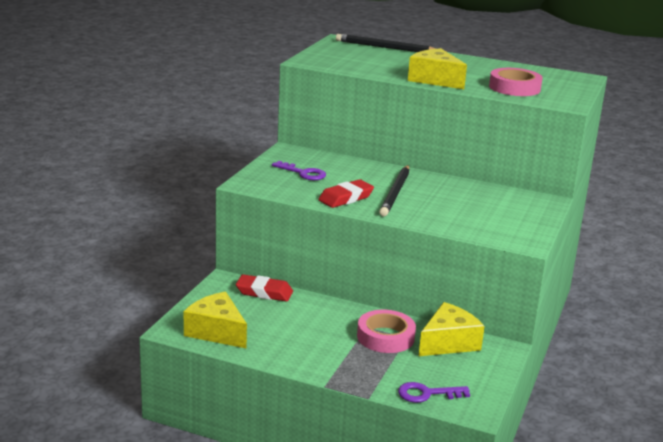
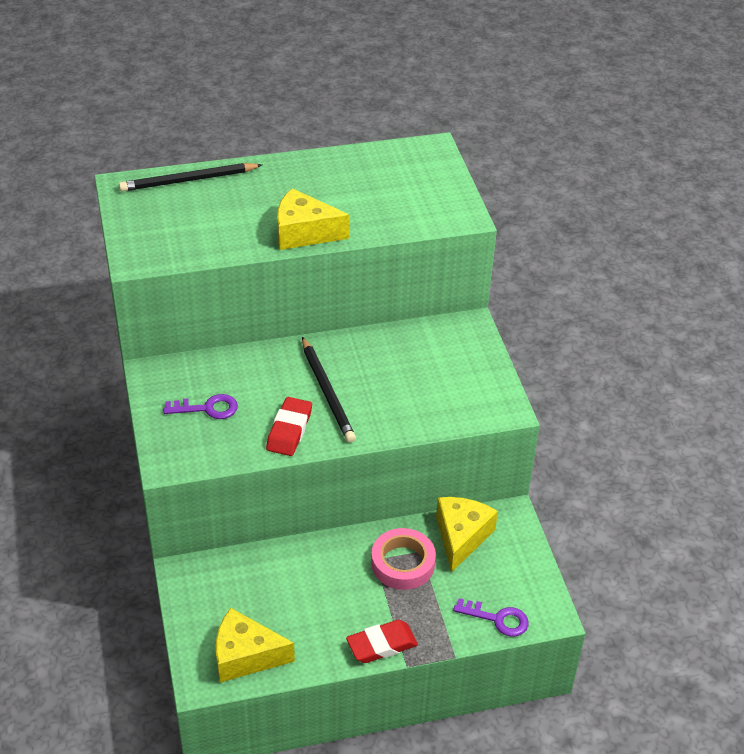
camera: 35 degrees left, 20 degrees up
(264, 292) = (237, 568): red eraser -> red eraser (382, 645)
(427, 394) = (497, 619): purple key -> purple key turned 120 degrees counterclockwise
(514, 88) = (391, 208): pink tape -> none

